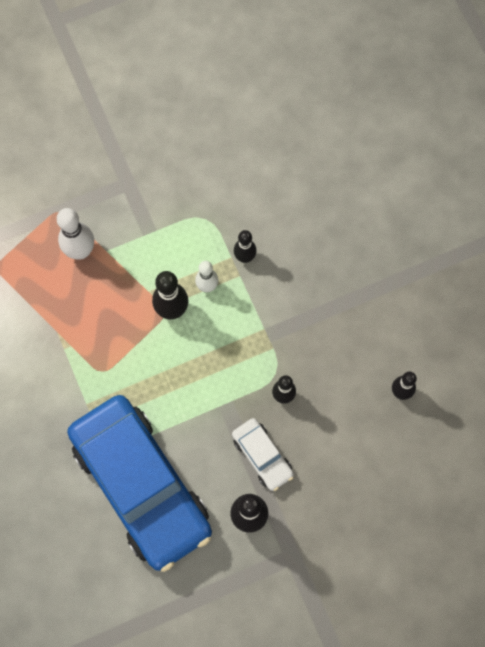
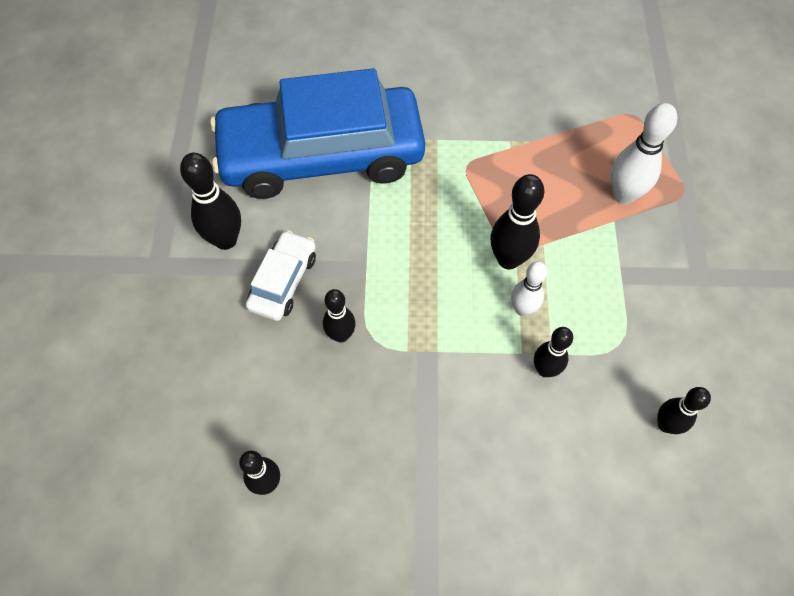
camera: 115 degrees right, 10 degrees down
(247, 176) = (665, 424): none -> black bowling pin
(262, 456) = (283, 281): white car -> white car turned 120 degrees clockwise

